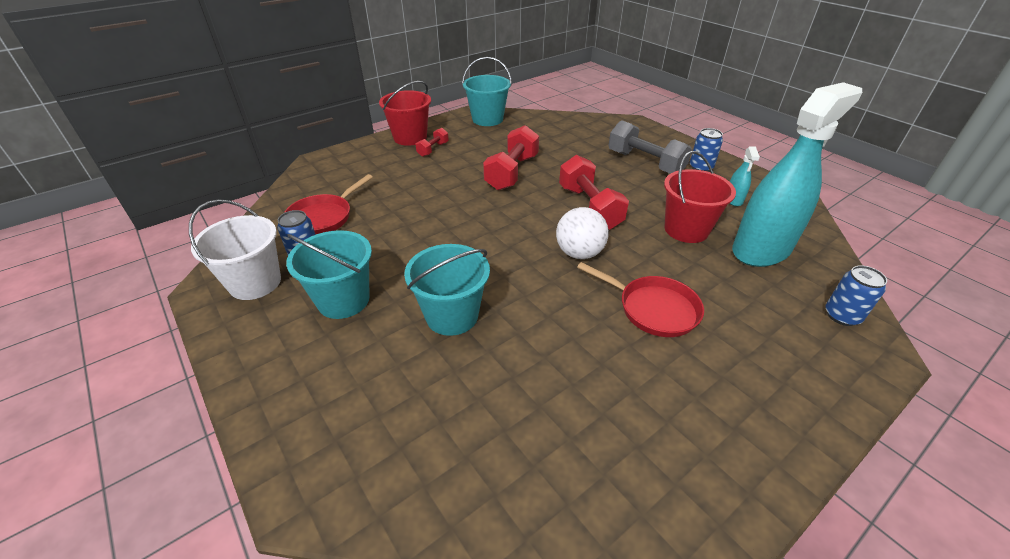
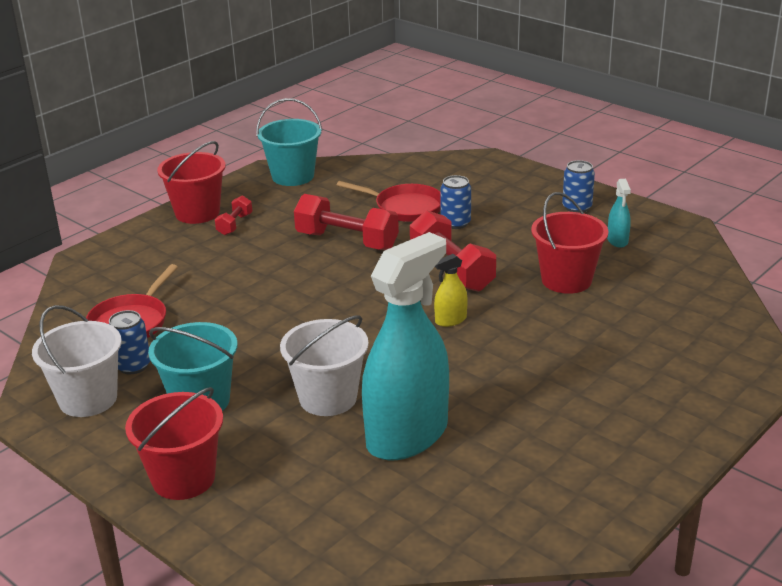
camera: 10 degrees left, 10 degrees down
(292, 383) = (183, 478): none -> red bucket
(452, 315) = (328, 398): turquoise bucket -> white bucket
(512, 172) = (347, 241): red dumbbell -> red dumbbell turned 75 degrees counterclockwise
(579, 253) = (450, 320): white ball -> yellow spray bottle
(645, 163) = (509, 210): grey dumbbell -> none
(653, 308) = (540, 362): red pan -> red pan (405, 207)
(761, 250) = (649, 290): turquoise spray bottle -> turquoise spray bottle (407, 435)
(842, 316) = (730, 342): blue can -> blue can (455, 223)

